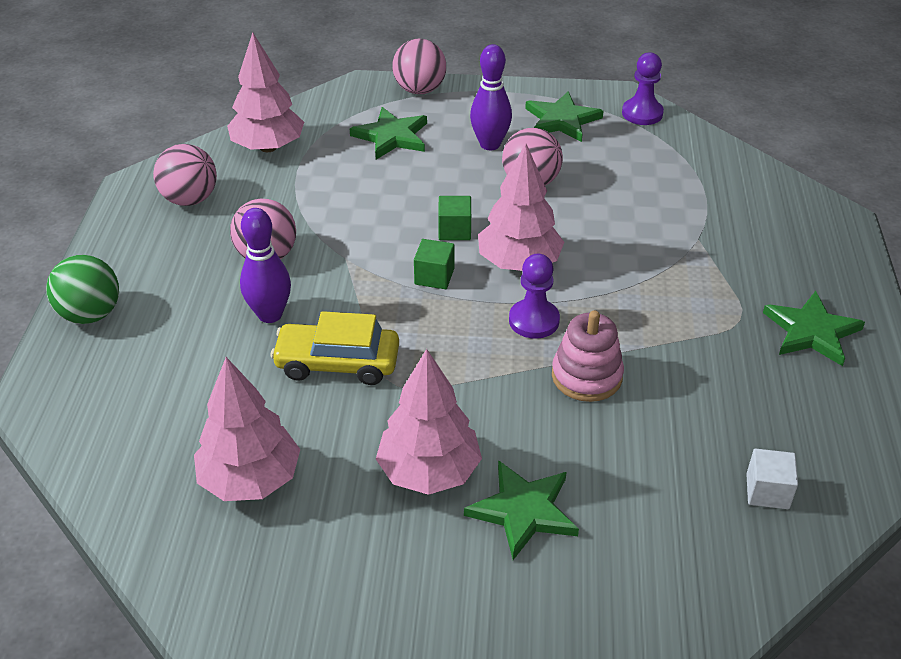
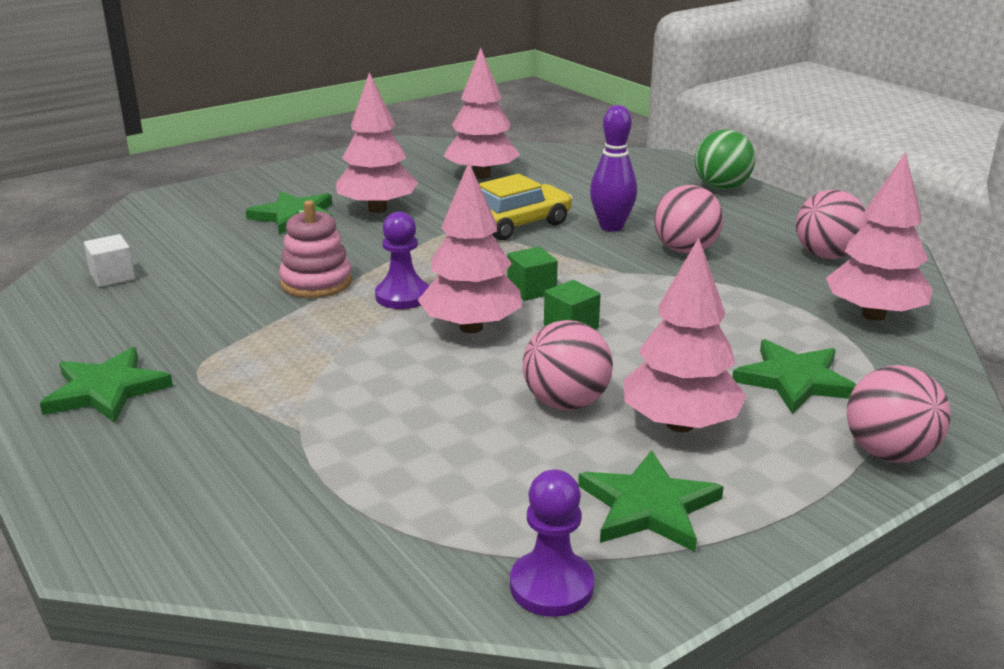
camera: 140 degrees right, 15 degrees down
(490, 144) = (679, 424): purple bowling pin -> pink tree

